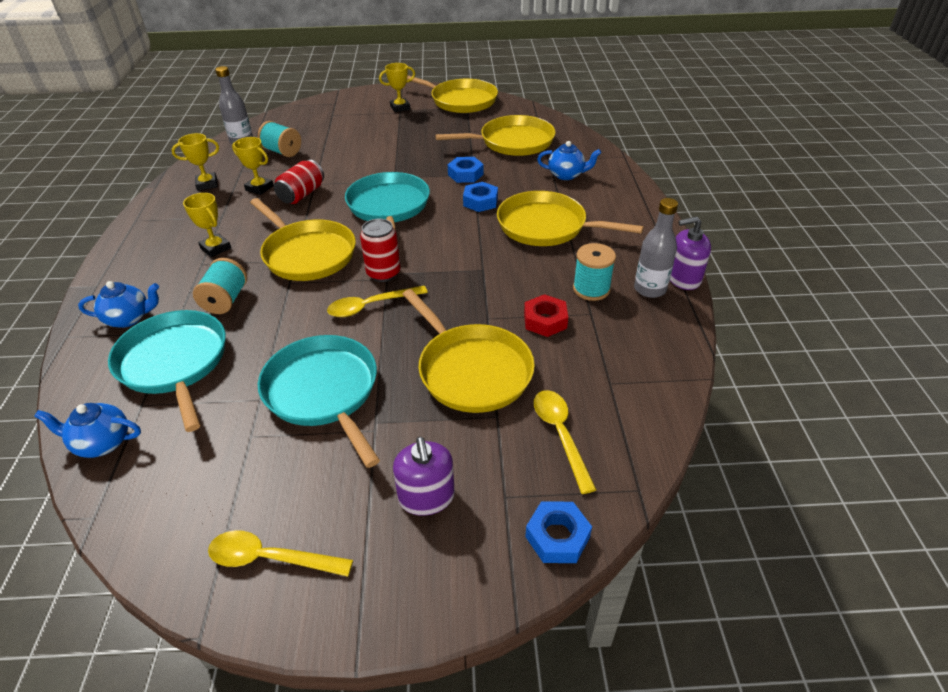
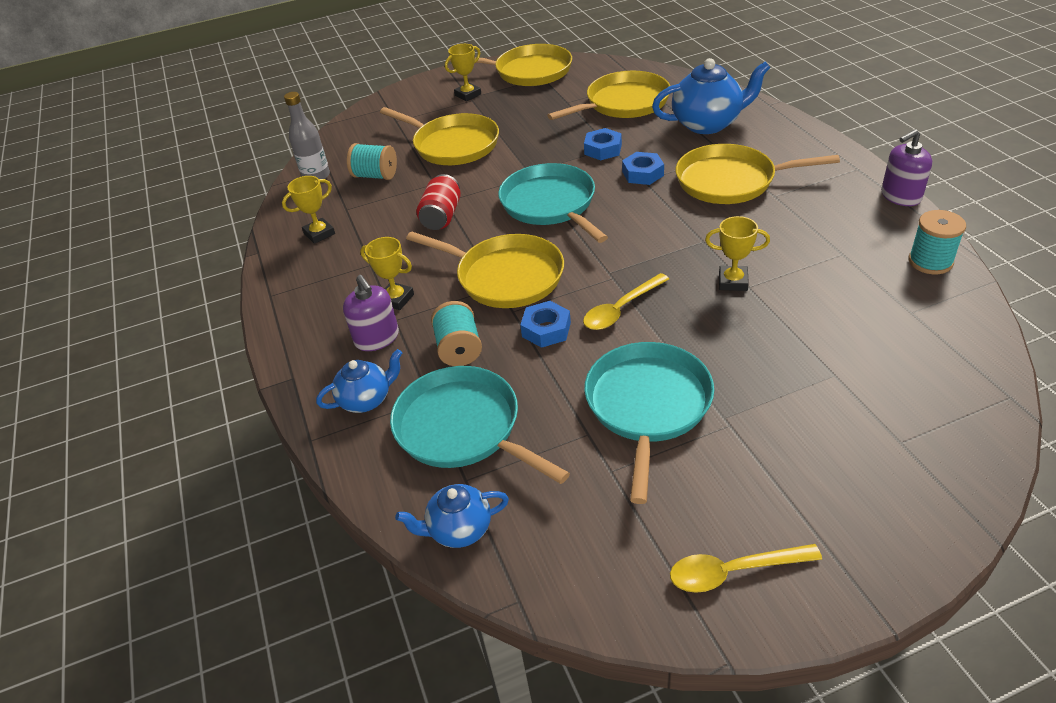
camera: 15 degrees left, 0 degrees up
(259, 188) = (386, 222): yellow trophy -> yellow trophy (733, 282)
(324, 392) = (647, 406): turquoise pan -> turquoise pan turned 60 degrees clockwise
(383, 273) = (605, 273): red can -> none
(426, 497) = (831, 467): purple soap dispenser -> purple soap dispenser (377, 338)
(471, 370) = (774, 340): yellow pan -> yellow pan (452, 145)
(545, 320) = (805, 273): red nut -> none
(557, 537) = (974, 460): blue nut -> blue nut (546, 329)
(560, 435) = (905, 372): yellow spoon -> none
(566, 175) = (708, 124): blue teapot -> blue teapot, size x1.72
(591, 289) = (824, 230): turquoise spool -> turquoise spool (930, 261)
(650, 289) = (878, 215): grey bottle -> none

